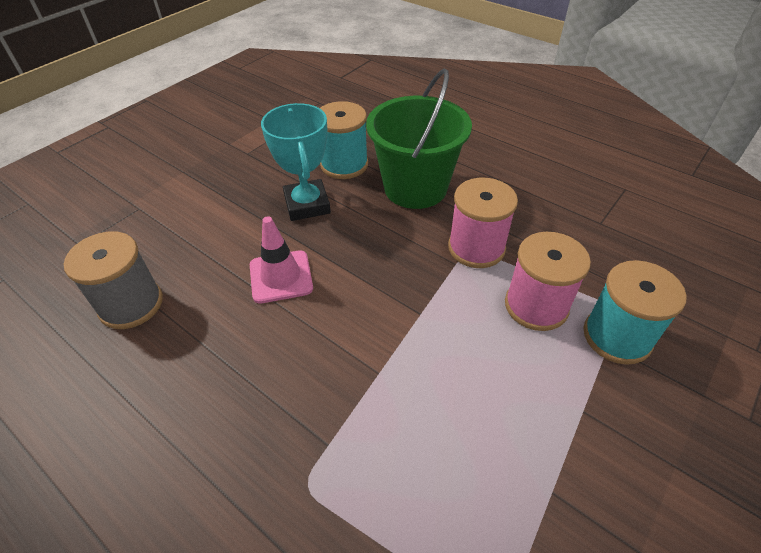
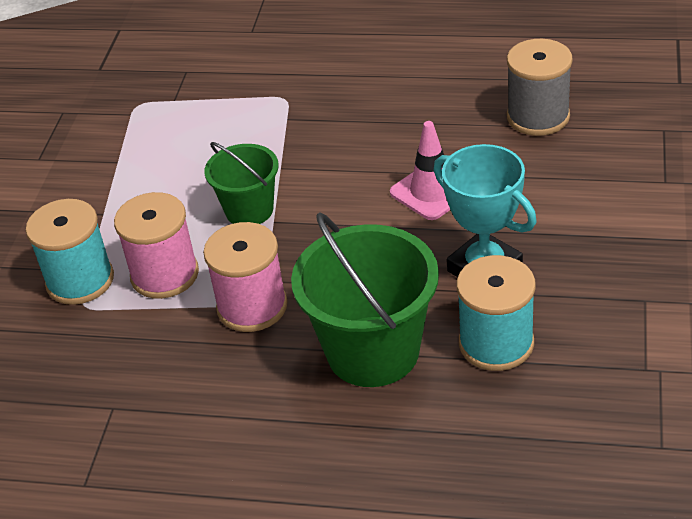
camera: 155 degrees right, 5 degrees down
(435, 335) = (249, 210): none -> green bucket

